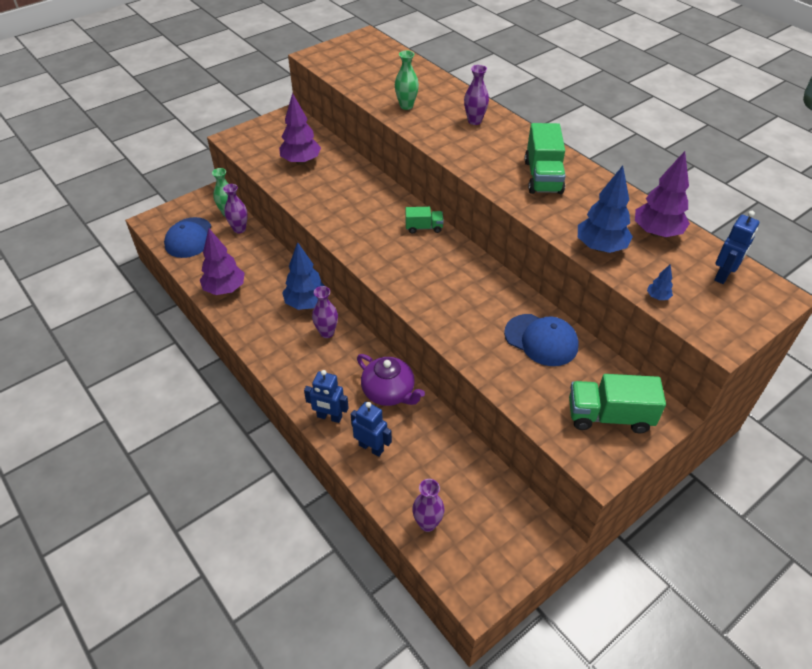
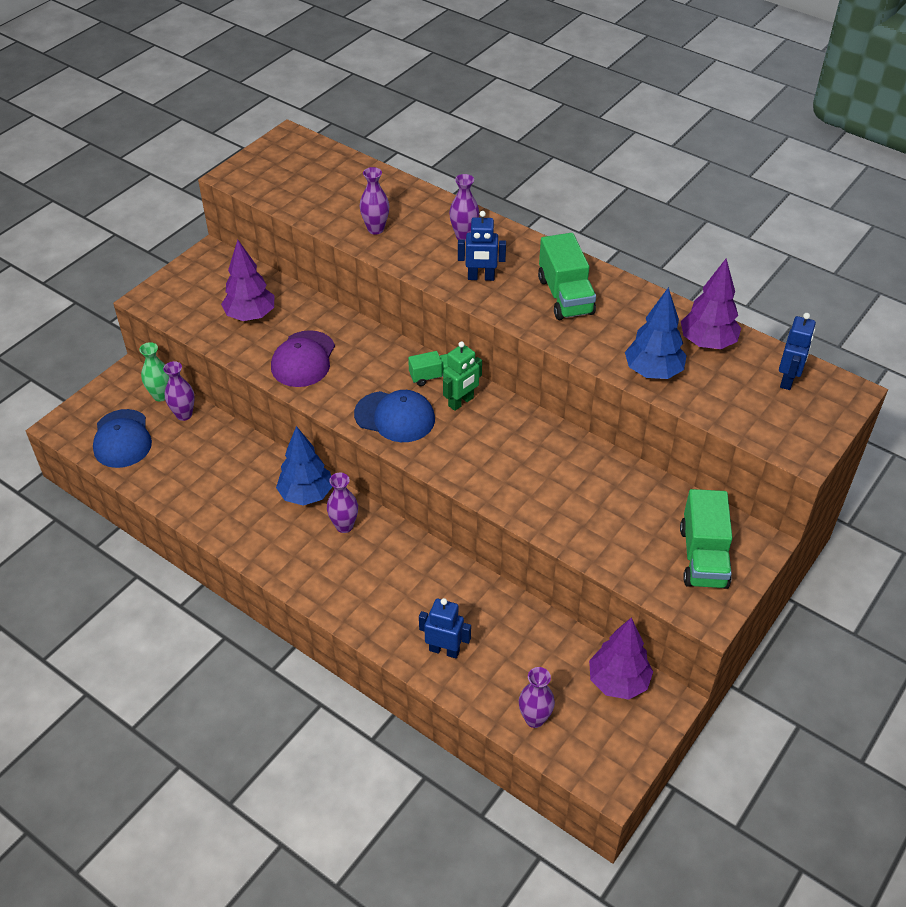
camera: 15 degrees left, 0 degrees up
(225, 289) = (197, 497): purple tree -> purple tree (618, 681)
(328, 198) = (303, 359): none -> purple cap
(329, 417) = (384, 626): blue robot -> blue robot (481, 277)
(389, 392) = (443, 582): purple teapot -> none
(406, 106) = (375, 229): green vase -> purple vase
(440, 251) = (461, 402): none -> green robot
(541, 340) = (608, 486): blue cap -> blue cap (395, 417)
(609, 416) = (703, 557): green truck -> green truck turned 75 degrees counterclockwise
(657, 297) = (727, 418): blue tree -> none

